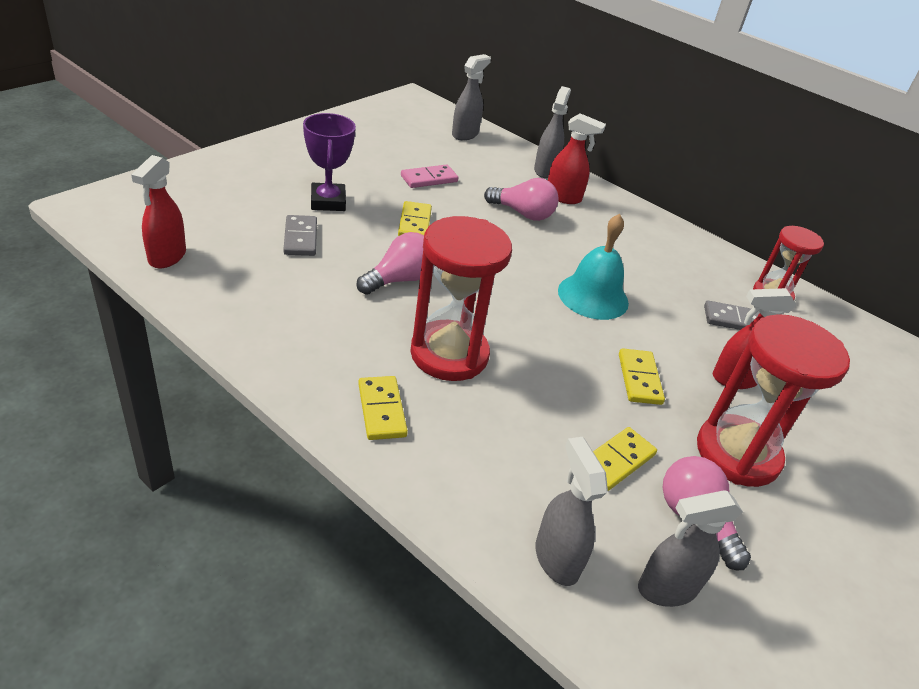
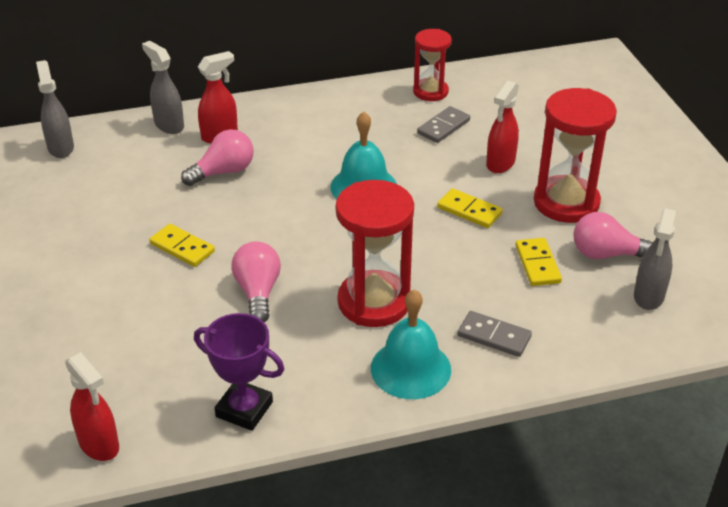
camera: 50 degrees left, 0 degrees up
(300, 238) = (144, 335): grey domino -> grey domino (494, 336)
(328, 201) = (98, 293): purple trophy -> purple trophy (244, 409)
(381, 410) = (410, 368): yellow domino -> turquoise bell
(429, 179) = (118, 207): pink domino -> none
(556, 558) = (599, 336): grey spray bottle -> none

